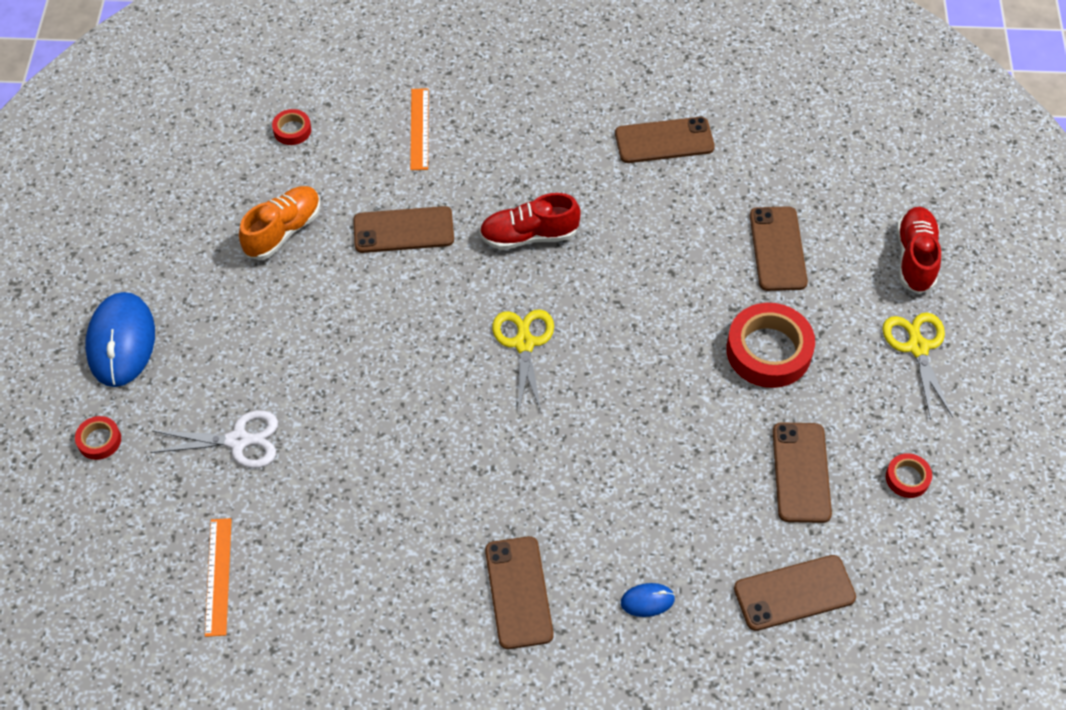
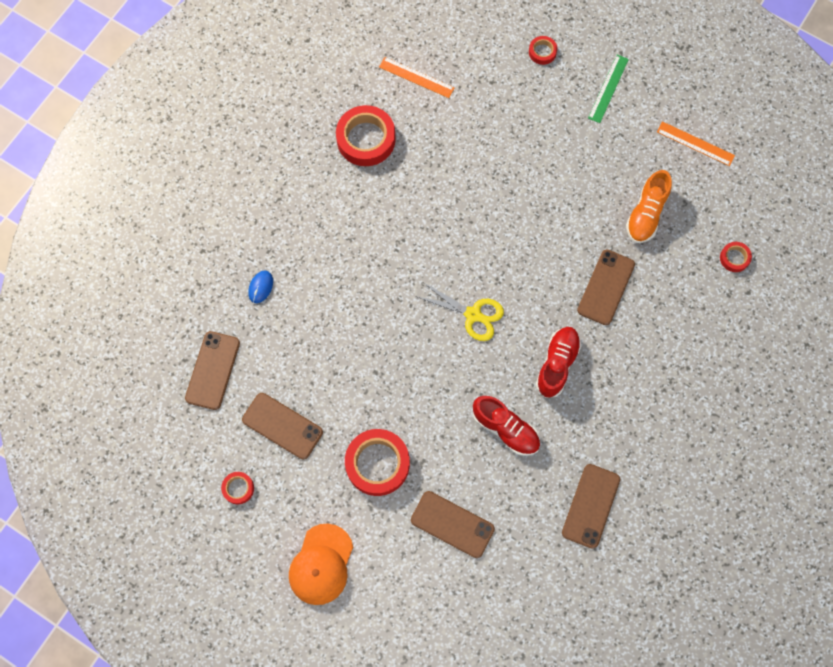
camera: 120 degrees right, 15 degrees up
(121, 342) = (608, 88): blue mouse -> green ruler
(238, 440) = (499, 122): white scissors -> none
(283, 231) = (646, 214): orange shoe -> orange shoe turned 45 degrees clockwise
(352, 589) = (366, 139): none -> red tape
(419, 129) = (692, 342): orange ruler -> orange ruler (695, 143)
(518, 592) = (310, 222): brown phone -> none
(915, 258) = (390, 617): red shoe -> red shoe (505, 429)
(917, 347) = (321, 564): yellow scissors -> orange cap

